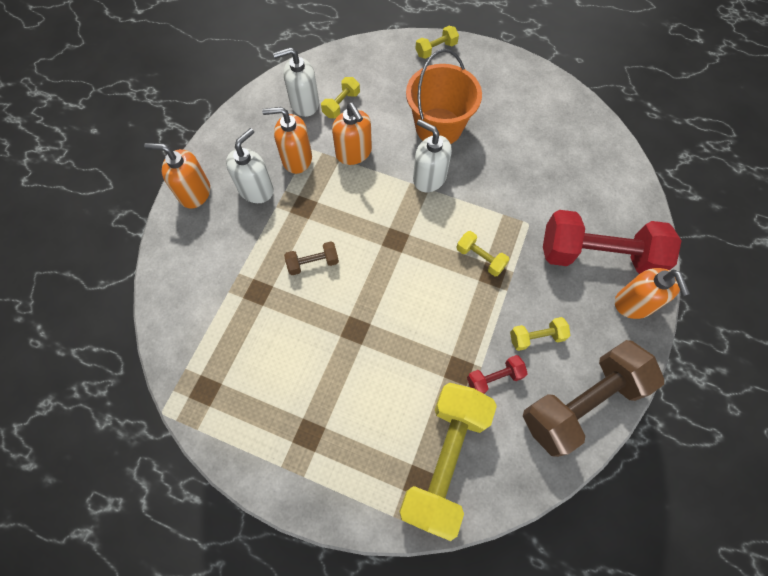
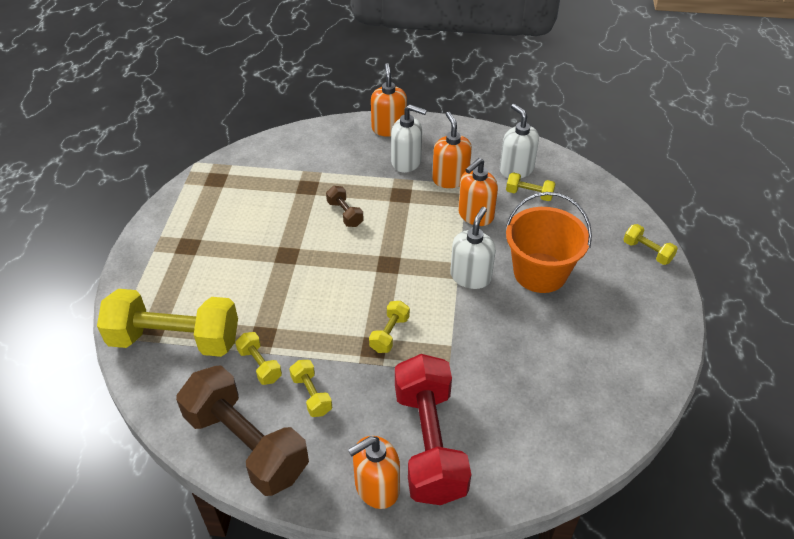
camera: 75 degrees right, 20 degrees down
(494, 378) = (260, 365): red dumbbell -> yellow dumbbell

